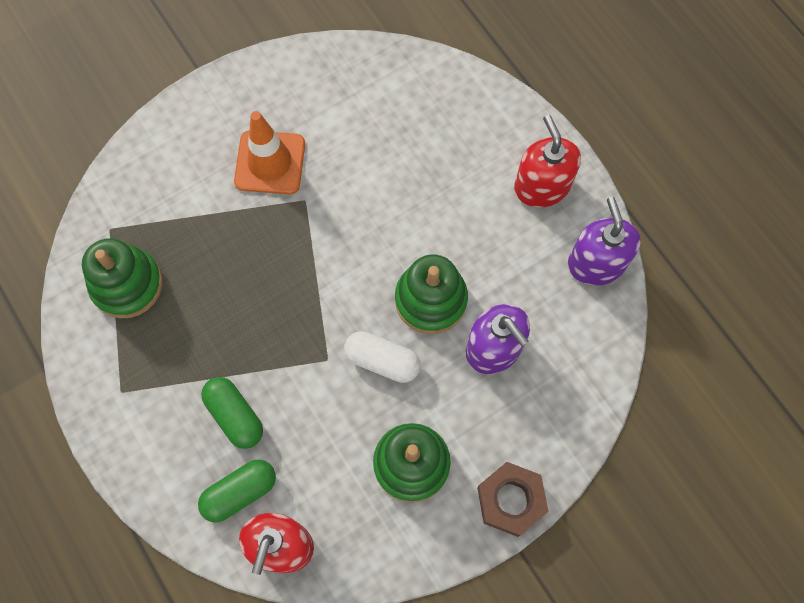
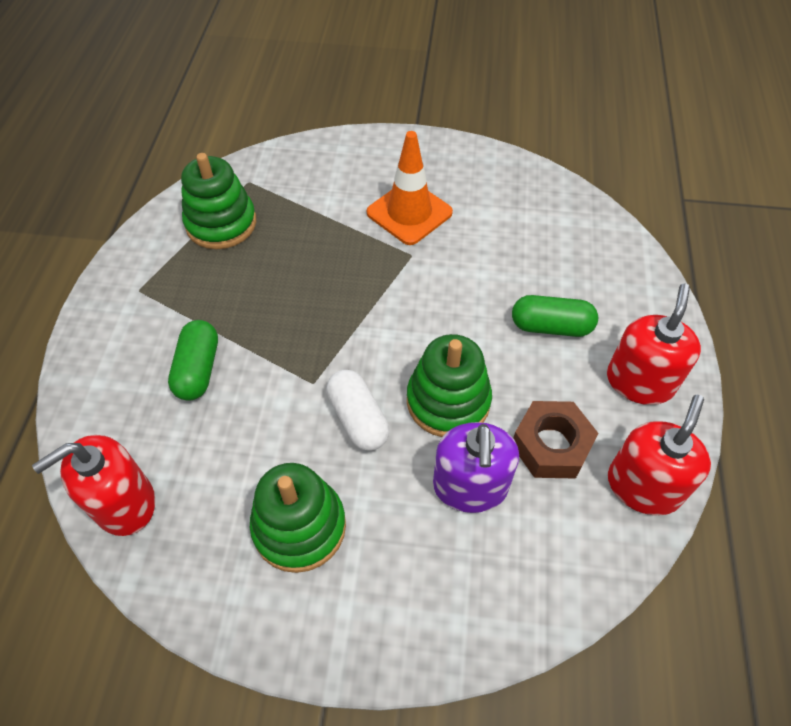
camera: 40 degrees right, 15 degrees down
(240, 492) = (139, 431): green capsule -> green capsule (551, 326)
(510, 500) = (359, 643): brown nut -> brown nut (551, 445)
(596, 263) = (643, 486): purple soap dispenser -> red soap dispenser

